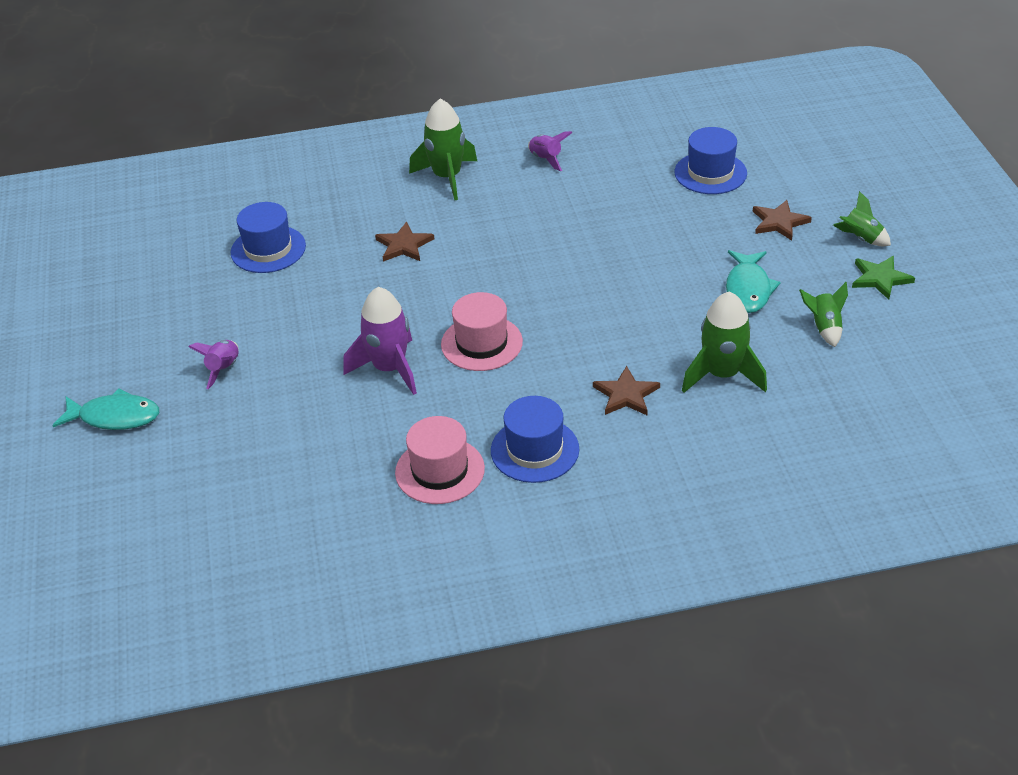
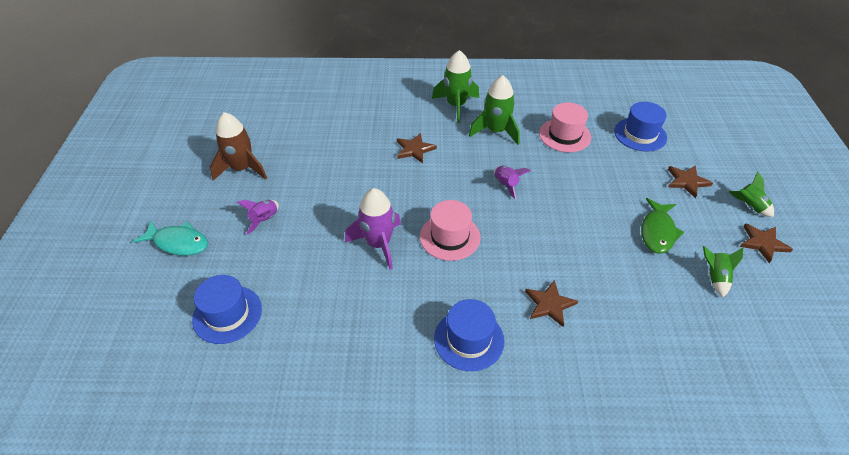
camera: 10 degrees right, 5 degrees up
(166, 312) = (242, 168): none -> brown rocket
(268, 249) = (324, 135): blue hat -> blue hat (227, 314)
(440, 471) = (392, 342): pink hat -> pink hat (565, 135)
(546, 159) = (526, 104): purple rocket -> purple rocket (506, 185)
(722, 375) = (628, 303): green rocket -> green rocket (496, 131)
(748, 289) = (657, 232): turquoise fish -> green fish
(880, 278) = (763, 243): green star -> brown star

